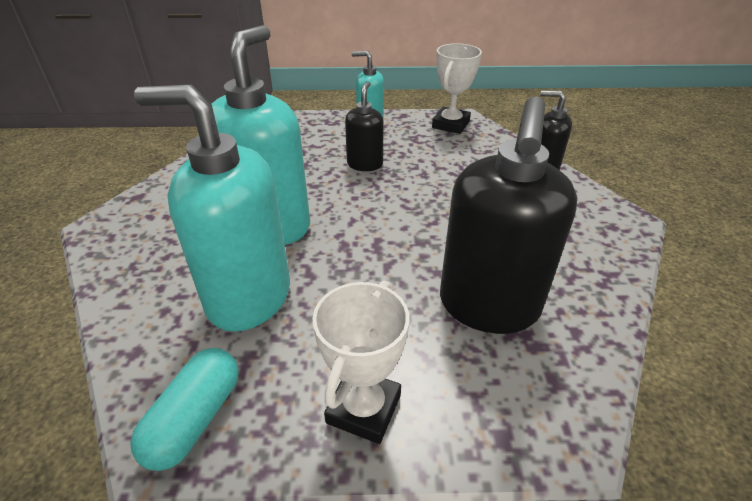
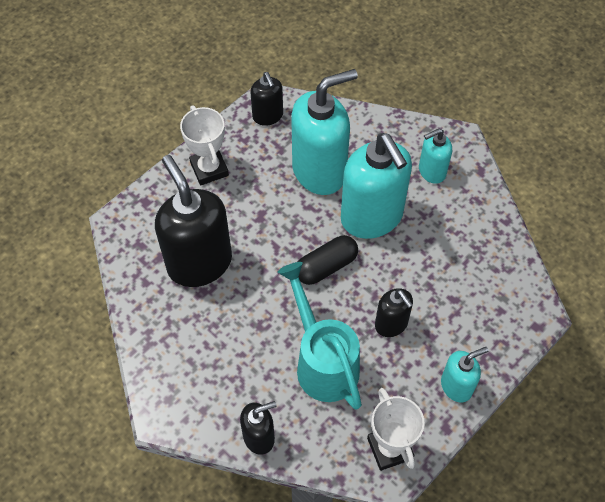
camera: 135 degrees right, 20 degrees up
(166, 221) = (431, 171): none -> turquoise soap dispenser
(195, 419) = (268, 116): turquoise capsule -> black soap dispenser
(362, 221) = (326, 266): none -> black capsule
(445, 175) = (323, 362): none -> turquoise watering can

